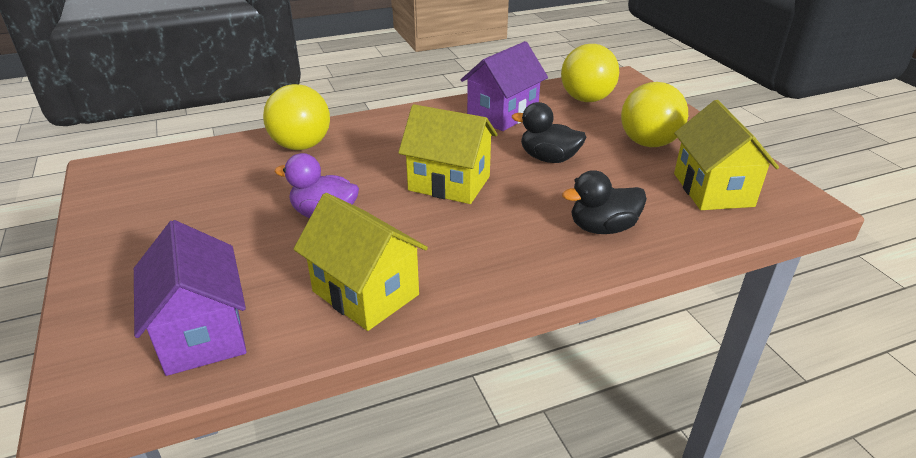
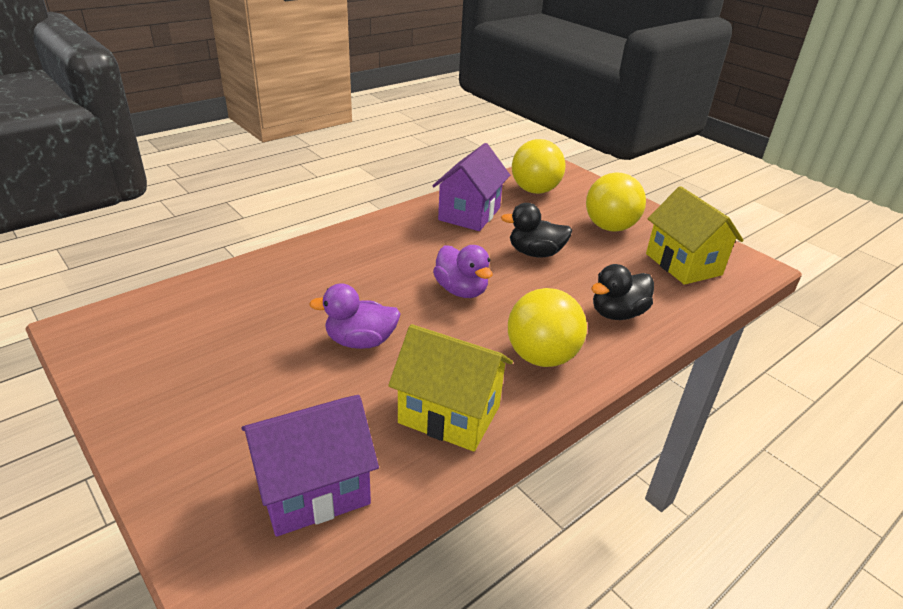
camera: 20 degrees left, 0 degrees up
(203, 333) = (313, 490): purple house -> purple house turned 75 degrees counterclockwise
(301, 146) = (291, 271): yellow ball -> yellow ball (541, 357)
(449, 183) = (461, 290): yellow house -> purple duck

